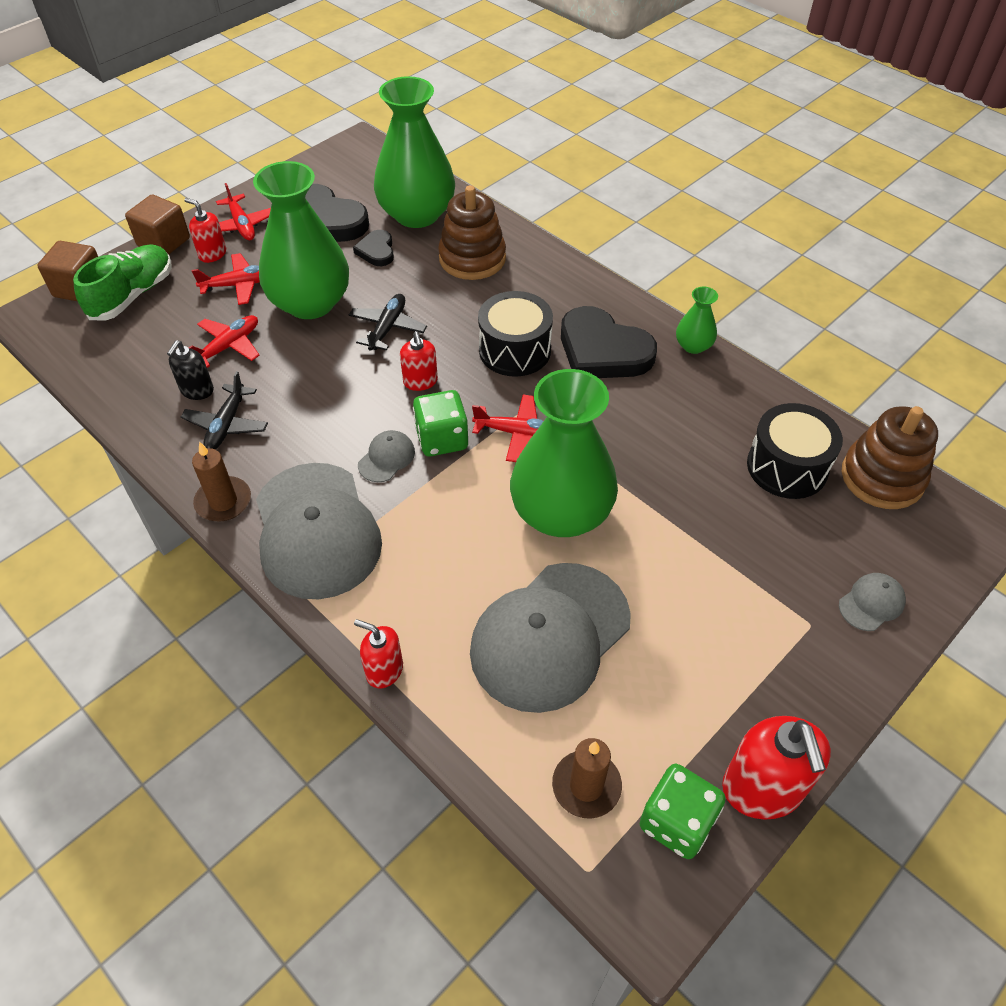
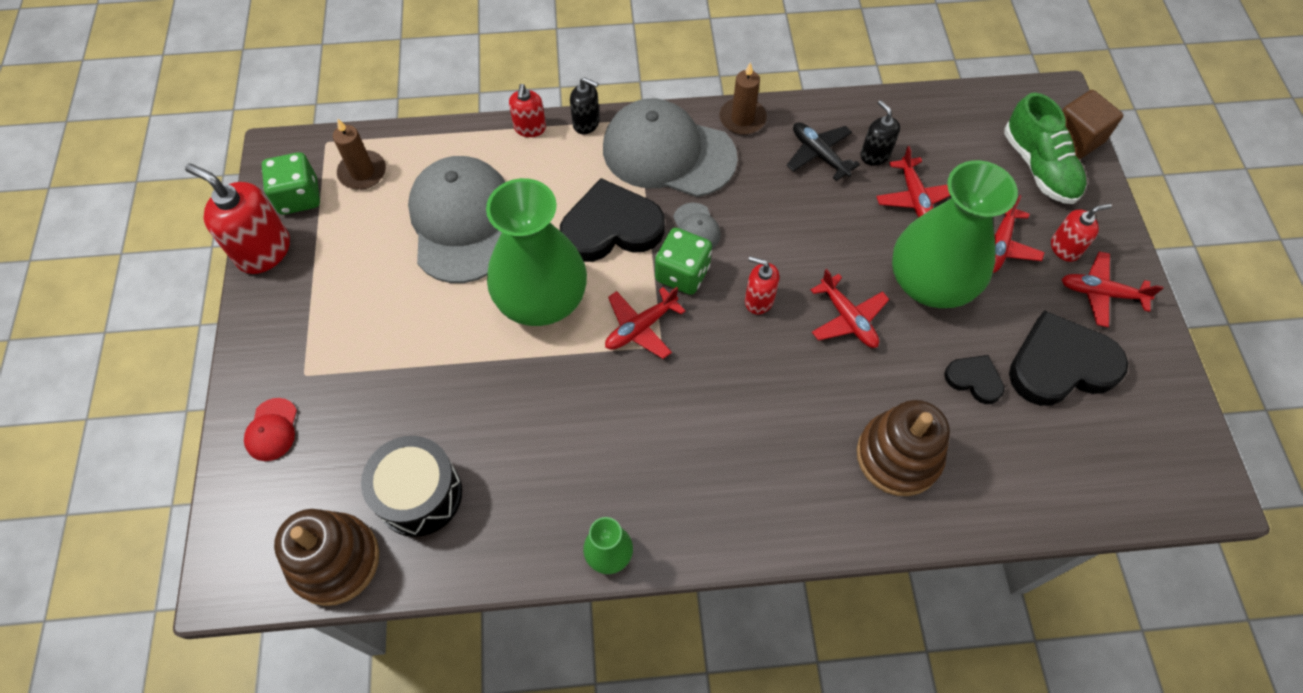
camera: 130 degrees right, 10 degrees up
(164, 242) = (1111, 221): brown cube -> none
(334, 623) = (586, 123): none -> black soap dispenser
(384, 670) = (530, 128): red soap dispenser -> red soap dispenser turned 120 degrees clockwise
(388, 328) = (847, 318): black plane -> red plane
(417, 214) = (1016, 457): green vase -> none
(515, 350) = (735, 395): black drum -> none
(603, 350) = (673, 467): black heart -> black heart (611, 227)
(871, 603) = (272, 430): grey cap -> red cap

